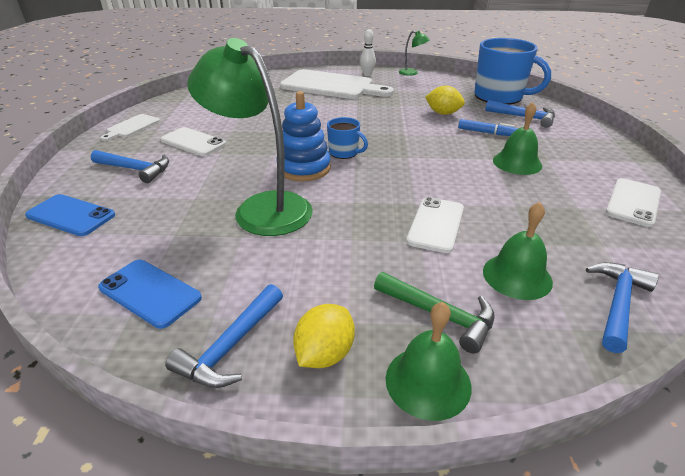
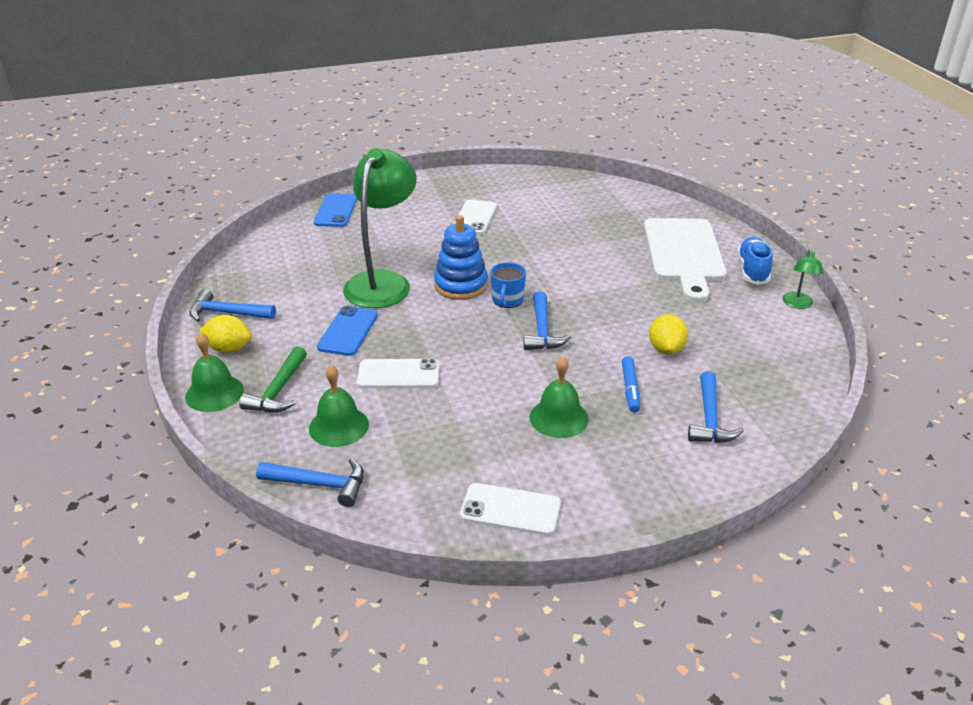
camera: 70 degrees right, 0 degrees up
(131, 127) = (484, 180): white cutting board -> none
(136, 169) = (411, 210): blue hammer -> blue hammer (542, 331)
(150, 293) = (265, 270): blue phone -> blue phone (348, 331)
(367, 74) = (752, 270): white bowling pin -> blue shoe
(499, 97) = (773, 392): blue mug -> none

